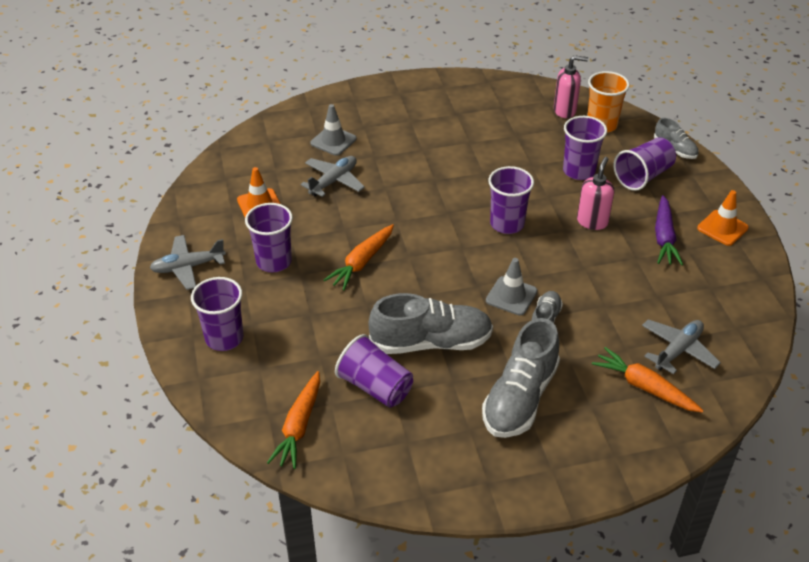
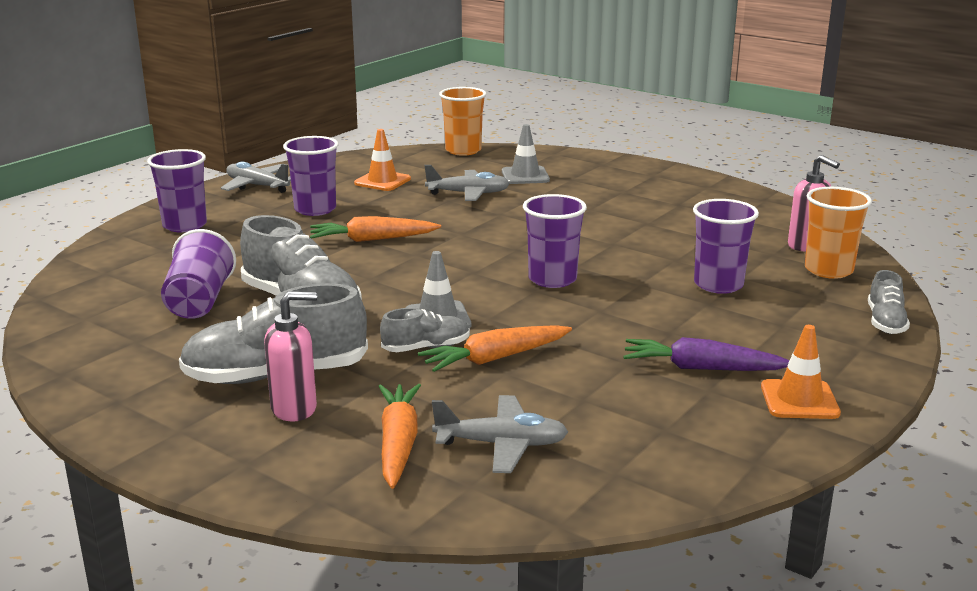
camera: 50 degrees right, 20 degrees down
(248, 139) = (463, 150): none -> orange cup
(299, 426) = (103, 288): orange carrot -> orange carrot (495, 358)
(592, 221) = (645, 319): pink soap dispenser -> pink soap dispenser (294, 409)
(643, 176) = (789, 320): purple cup -> none
(664, 237) = (701, 368): purple carrot -> purple carrot turned 45 degrees clockwise

